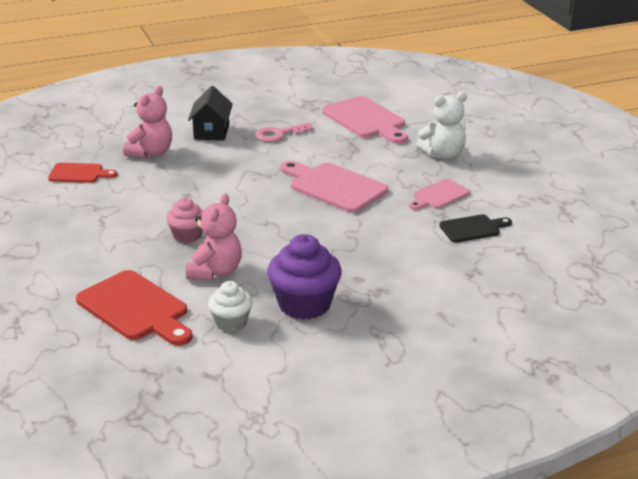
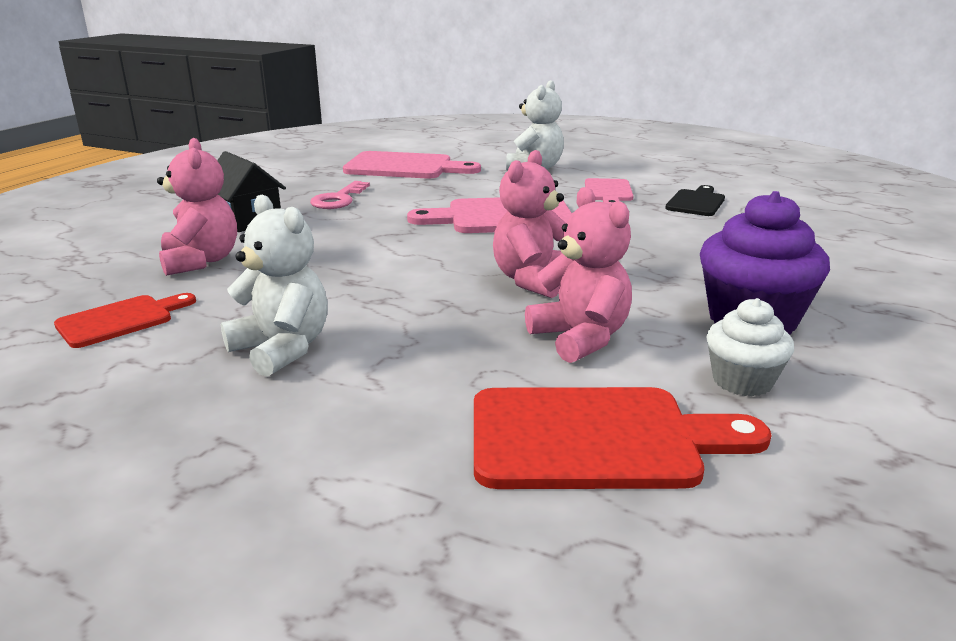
camera: 45 degrees left, 5 degrees down
(107, 217) = (282, 349): none -> white teddy bear
(187, 236) = (451, 319): pink cupcake -> none
(260, 234) = (533, 280): none -> pink teddy bear

